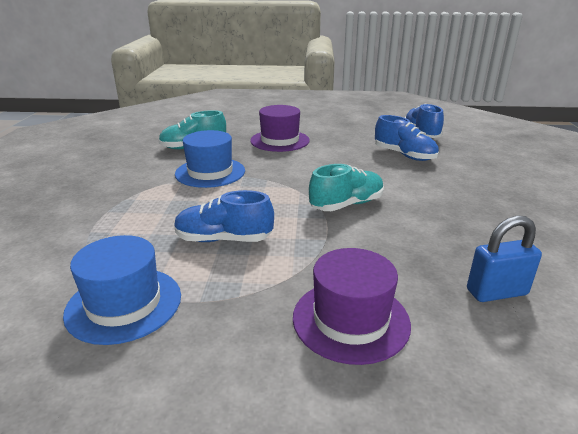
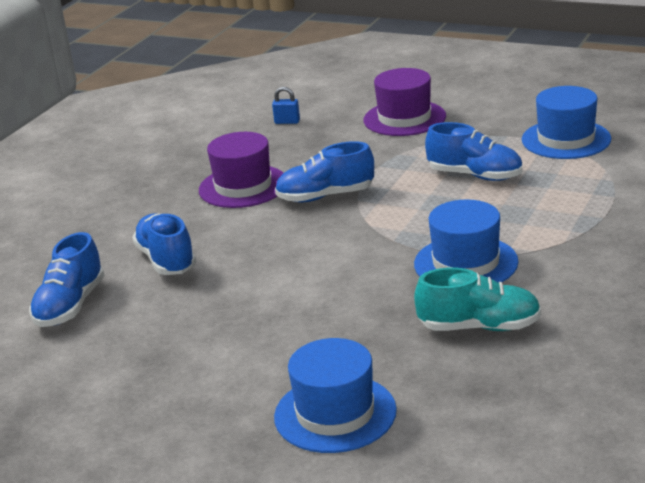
camera: 155 degrees left, 0 degrees up
(249, 118) = (335, 413): none -> blue hat
(280, 141) = (321, 322): purple hat -> purple hat (243, 186)
(346, 205) = (325, 196): turquoise shoe -> blue shoe
(496, 292) = (287, 122): blue padlock -> blue padlock, size x0.58

